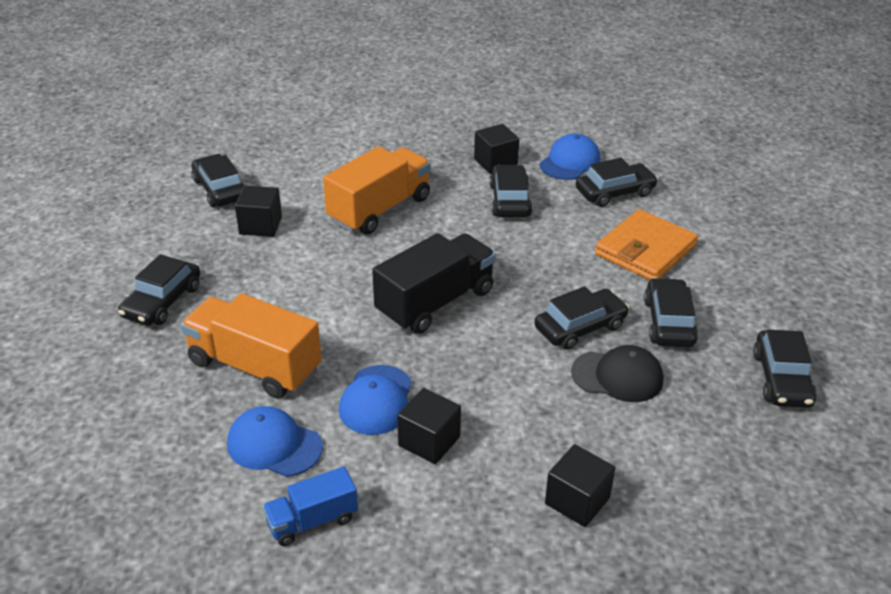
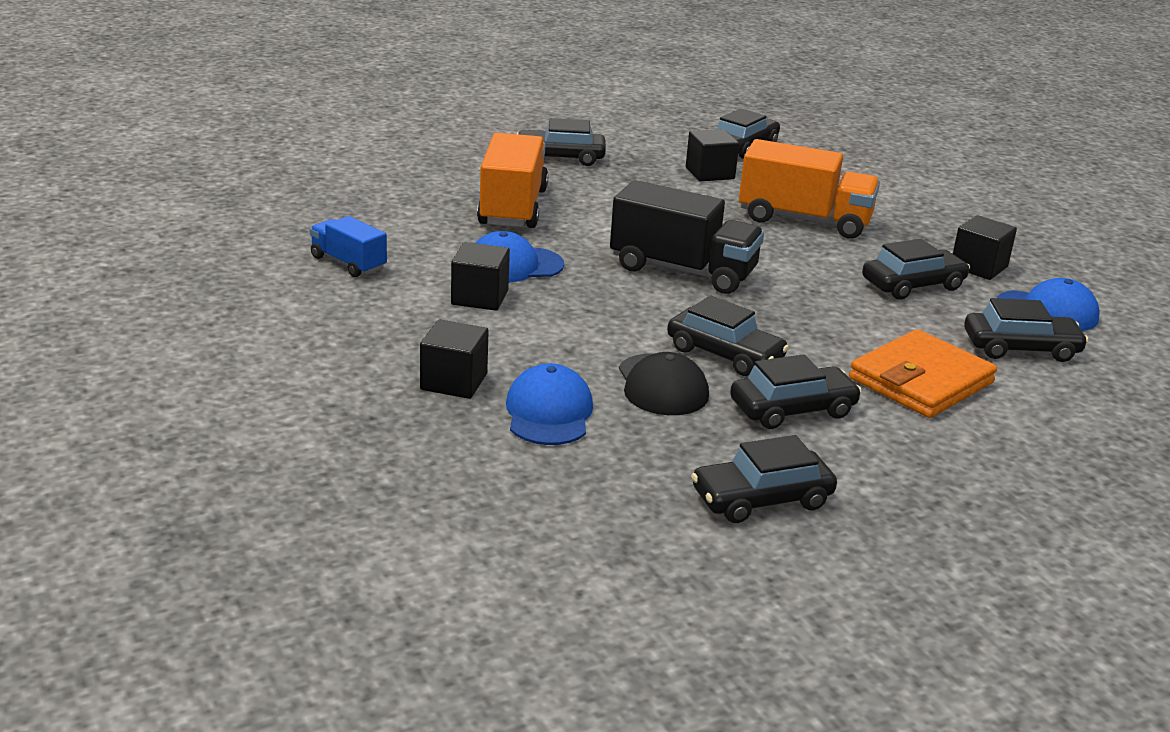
camera: 65 degrees right, 10 degrees down
(274, 445) = (423, 233): blue cap -> blue cap (549, 413)
(615, 192) = (1021, 348): black car -> black car turned 45 degrees counterclockwise
(645, 250) = (921, 381): orange wallet -> orange wallet turned 60 degrees counterclockwise

